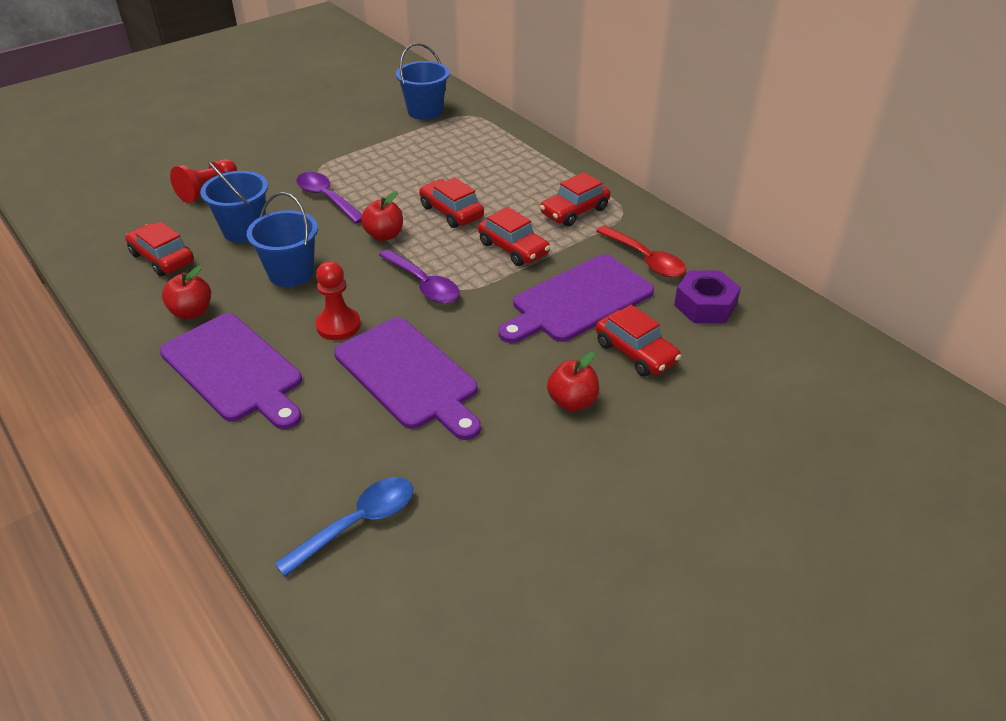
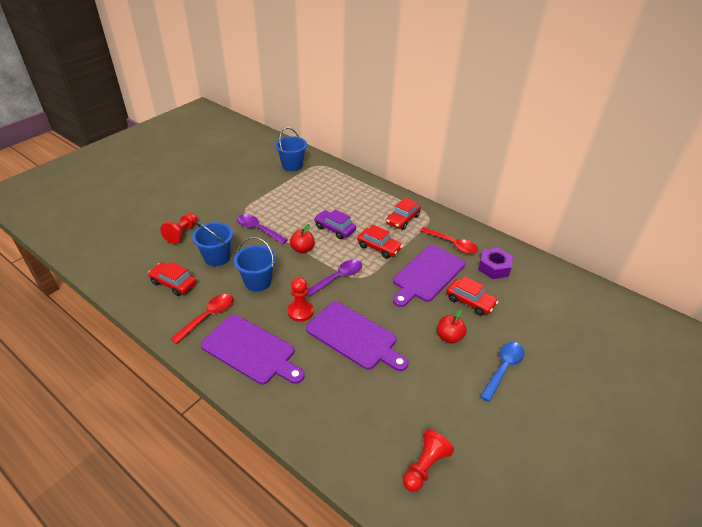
camera: 15 degrees left, 0 degrees up
(192, 312) = (208, 316): red apple -> red spoon
(358, 523) = (364, 434): blue spoon -> blue spoon (503, 368)
(423, 284) = (338, 277): purple spoon -> purple spoon turned 75 degrees counterclockwise
(436, 591) = (425, 466): none -> red pawn
(451, 212) = (334, 229): red car -> purple car

